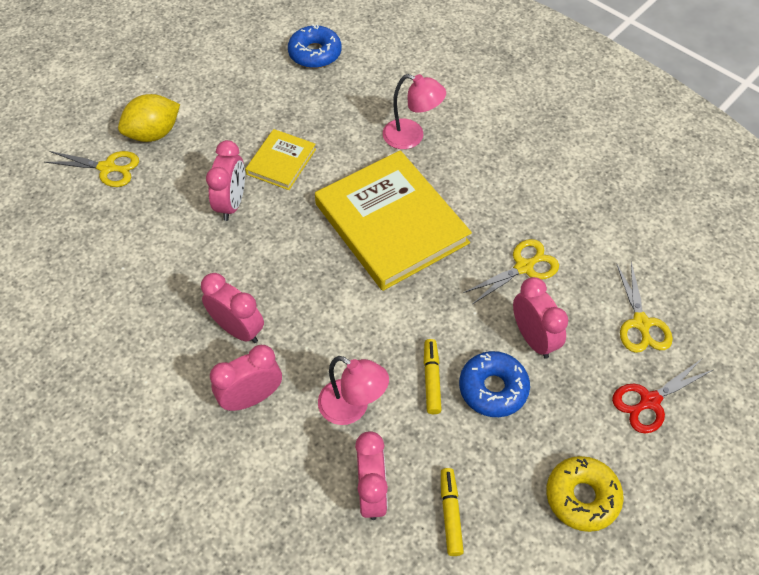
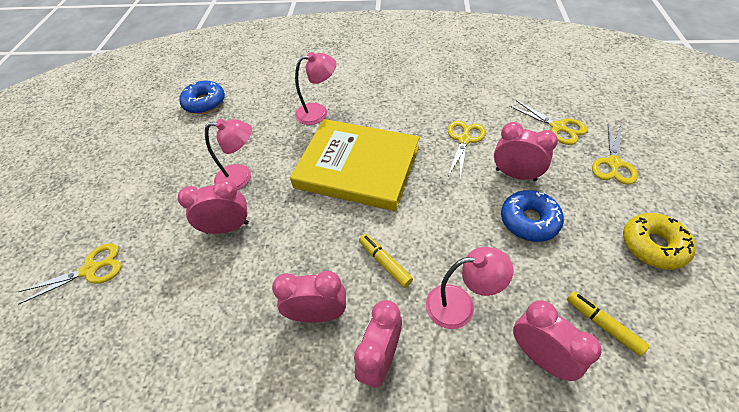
camera: 35 degrees left, 5 degrees down
(154, 133) = (115, 220): yellow lemon -> none
(232, 203) = (227, 227): pink clock -> pink clock turned 75 degrees counterclockwise
(281, 162) = (241, 177): yellow book -> pink lamp
(431, 379) = (488, 244): yellow marker -> yellow marker (385, 263)
(649, 401) = (613, 164): red scissors -> yellow scissors

